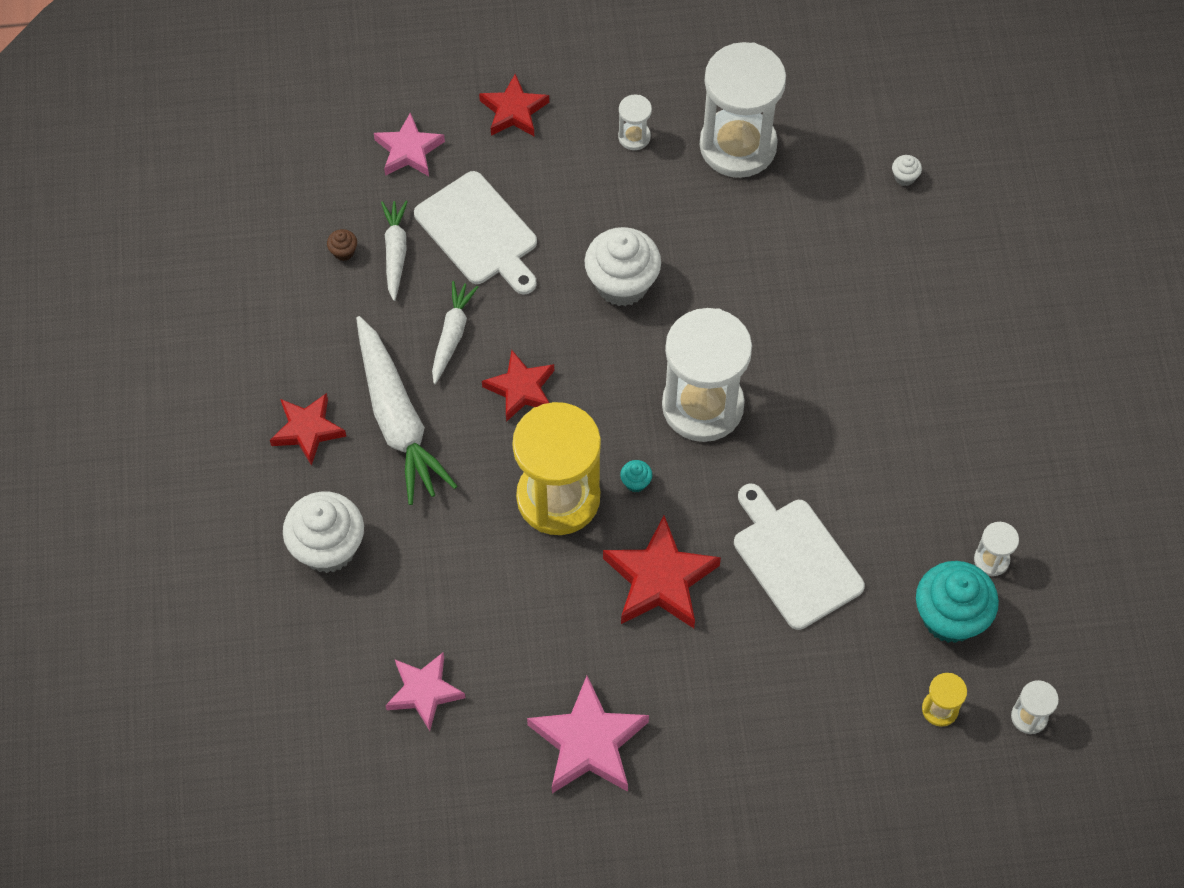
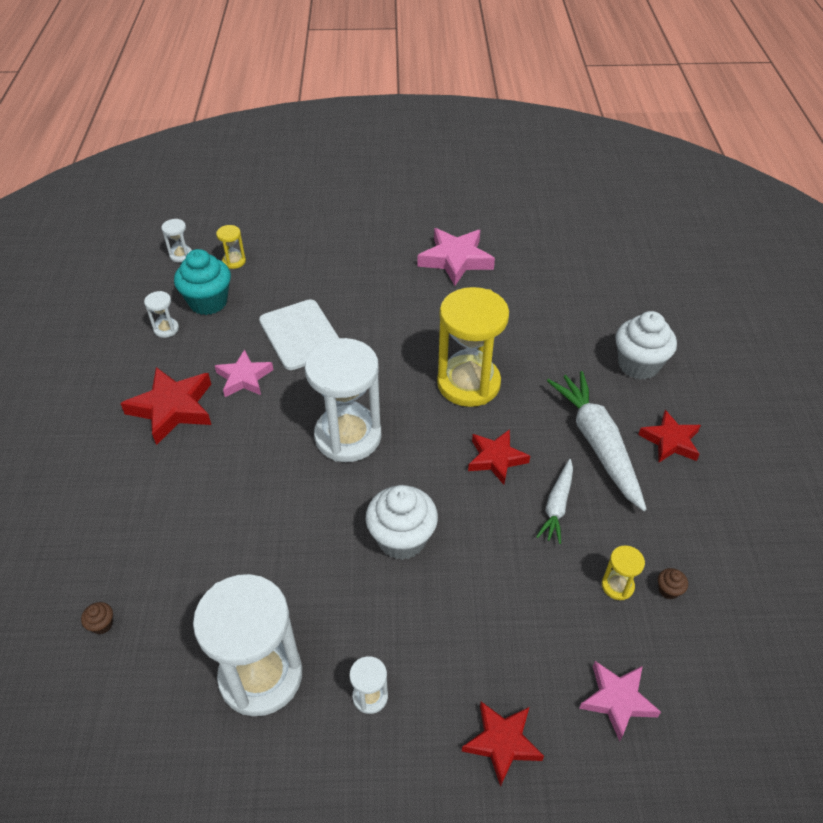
camera: 175 degrees left, 15 degrees down
(395, 252) = (617, 586): white carrot -> yellow hourglass
(424, 692) = (560, 287): pink star -> pink star (244, 378)
(479, 232) = (536, 599): white cutting board -> none
(636, 482) = (409, 389): turquoise cupcake -> none
(660, 580) = (399, 333): red star -> red star (172, 408)
(904, 177) = (102, 624): white cupcake -> brown cupcake

